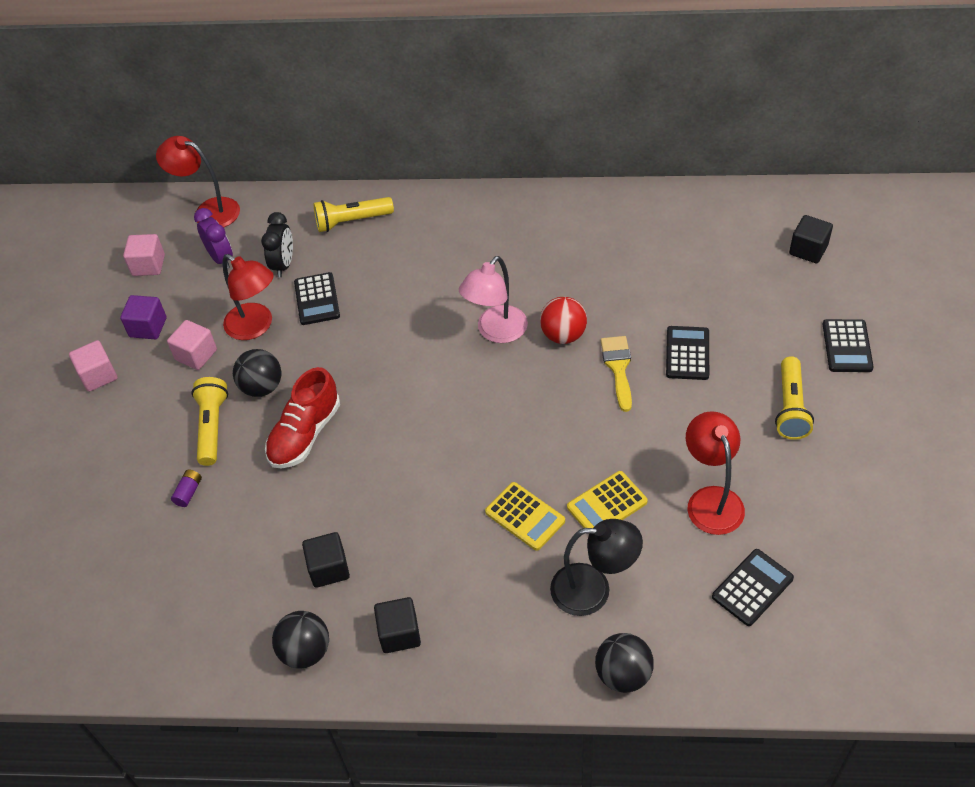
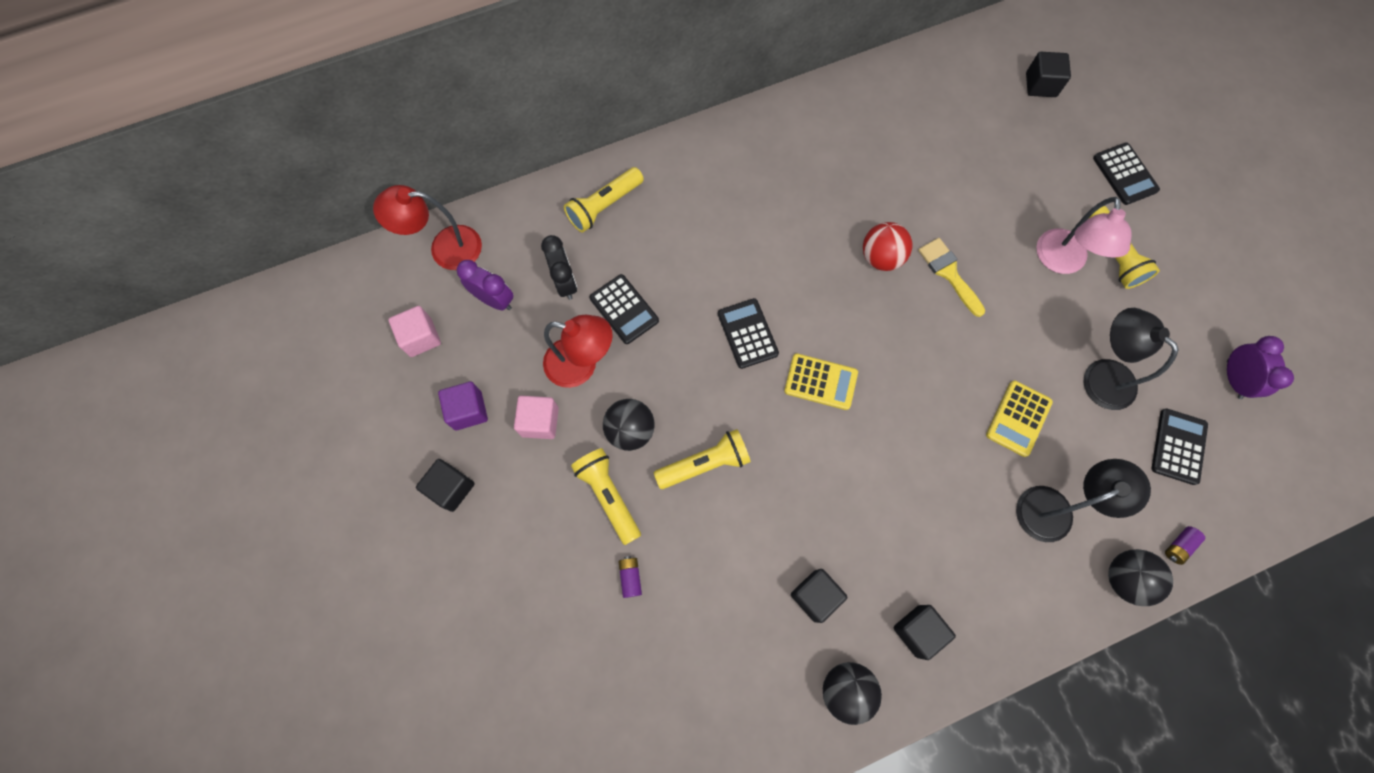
camera: 30 degrees left, 20 degrees up
(98, 376) = (451, 488): pink cube -> black cube
(305, 434) = (705, 464): red shoe -> yellow flashlight
(496, 332) = (818, 278): pink lamp -> pink lamp (1061, 262)
(525, 516) = (956, 462): yellow calculator -> yellow calculator (820, 382)
(687, 353) = (999, 234): black calculator -> black calculator (747, 333)
(696, 670) = (1178, 546): none -> purple battery
(711, 500) = (1100, 375): red lamp -> black lamp
(849, 553) = (1233, 379): none -> purple clock

